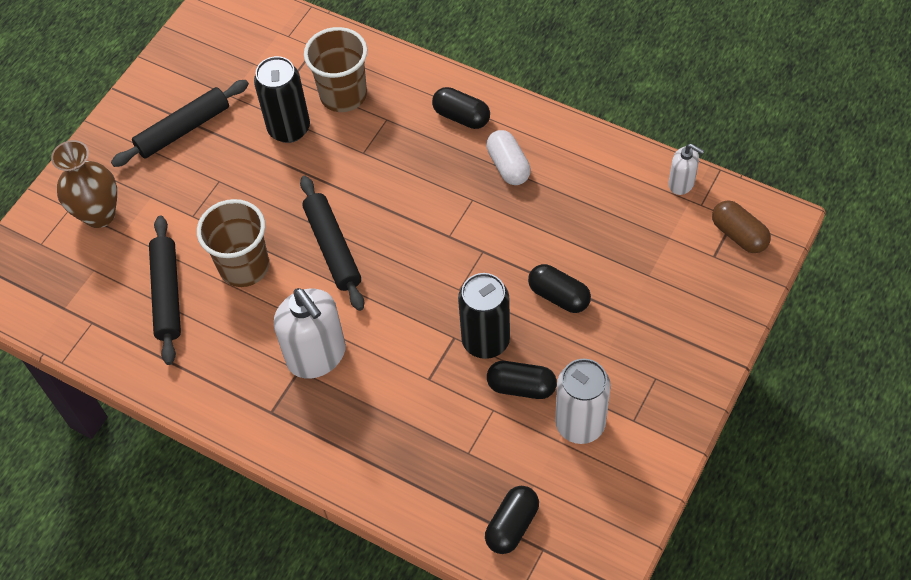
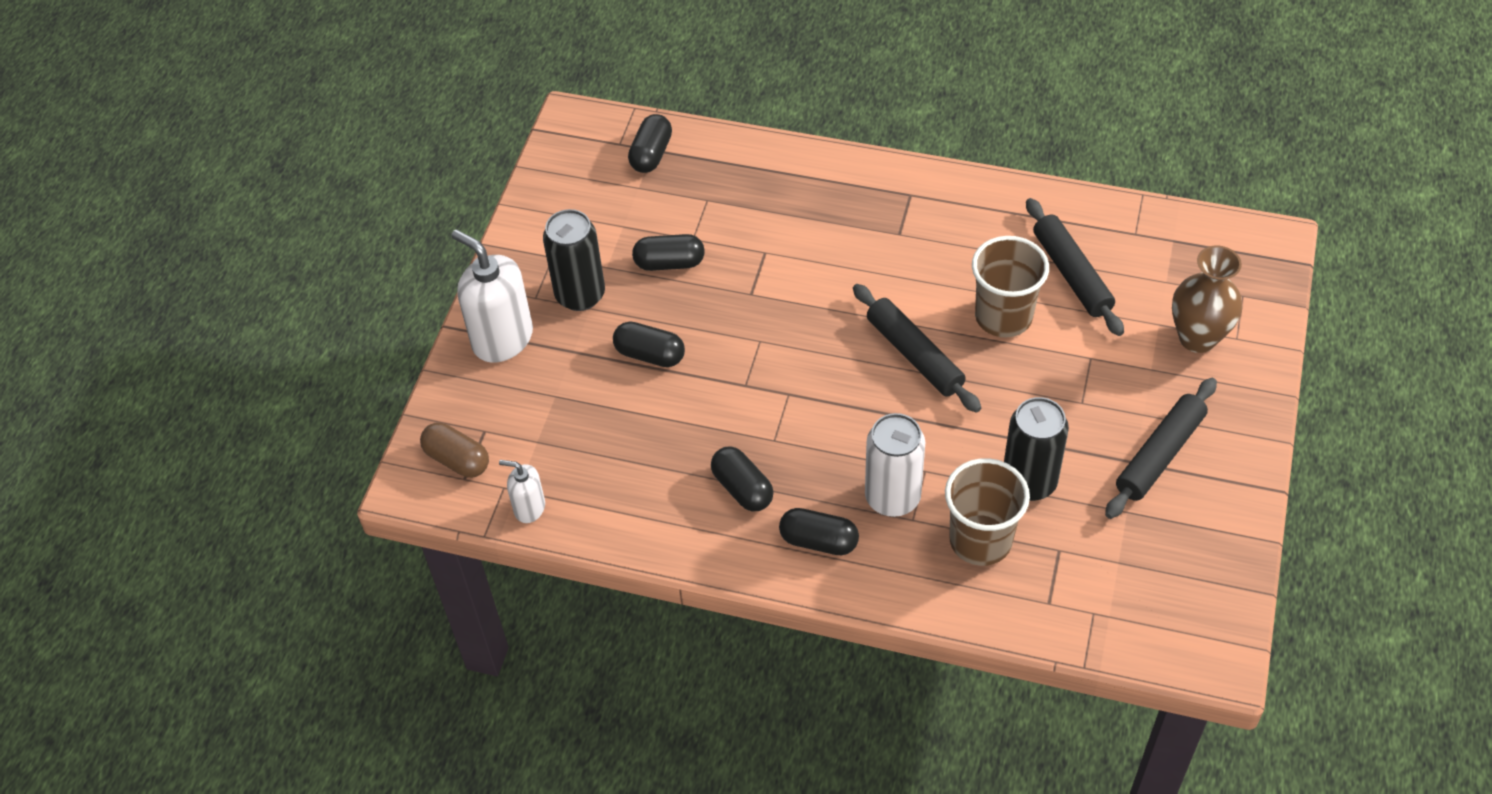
camera: 165 degrees right, 5 degrees down
(317, 356) = (886, 249): white soap dispenser -> white soap dispenser (502, 339)
(485, 341) = (717, 296): black can -> black can (580, 295)
(508, 166) = (742, 488): white capsule -> black capsule
(580, 424) = (604, 243): white can -> white can (892, 497)

